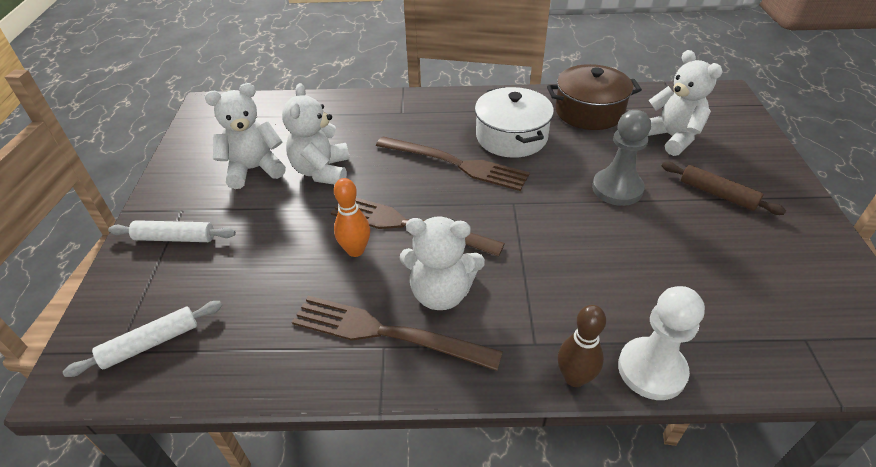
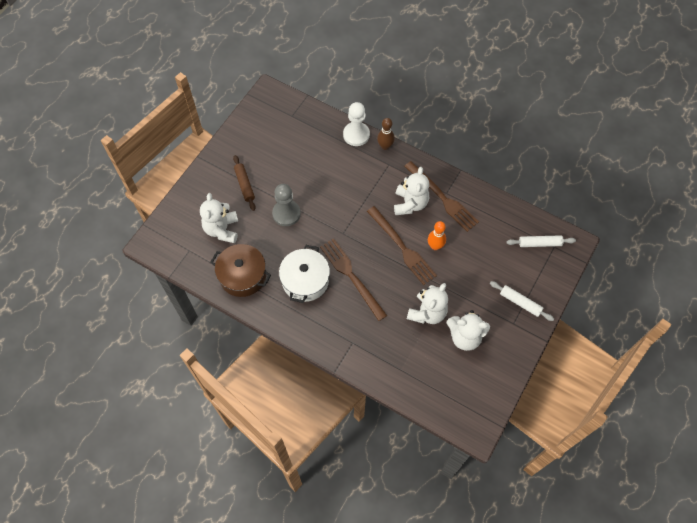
camera: 150 degrees left, 20 degrees up
(441, 293) = (410, 204): white teddy bear -> white teddy bear turned 60 degrees clockwise

